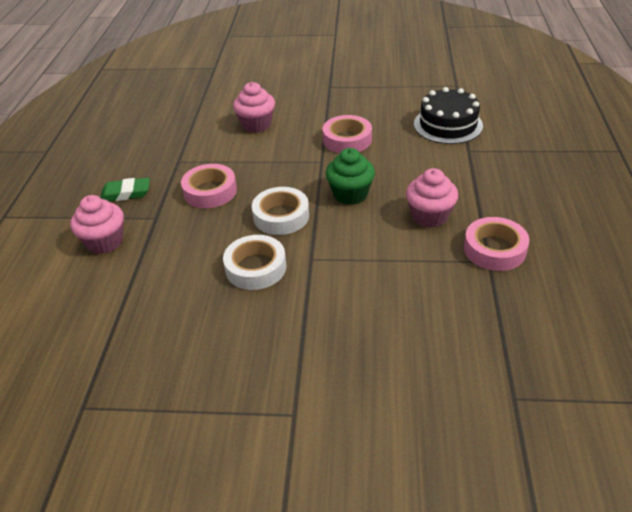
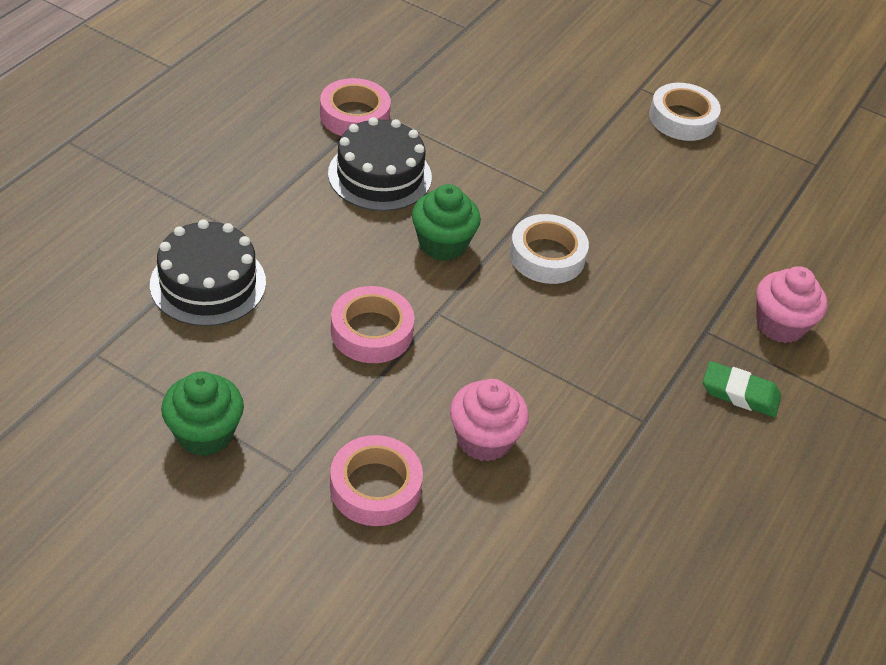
camera: 160 degrees left, 5 degrees up
(210, 191) = (619, 338): pink tape -> pink tape (375, 487)
(256, 267) = (611, 210): white tape -> white tape (682, 119)
(378, 83) = (205, 434): none -> green cupcake
(429, 216) = (380, 175): pink cupcake -> black cake

